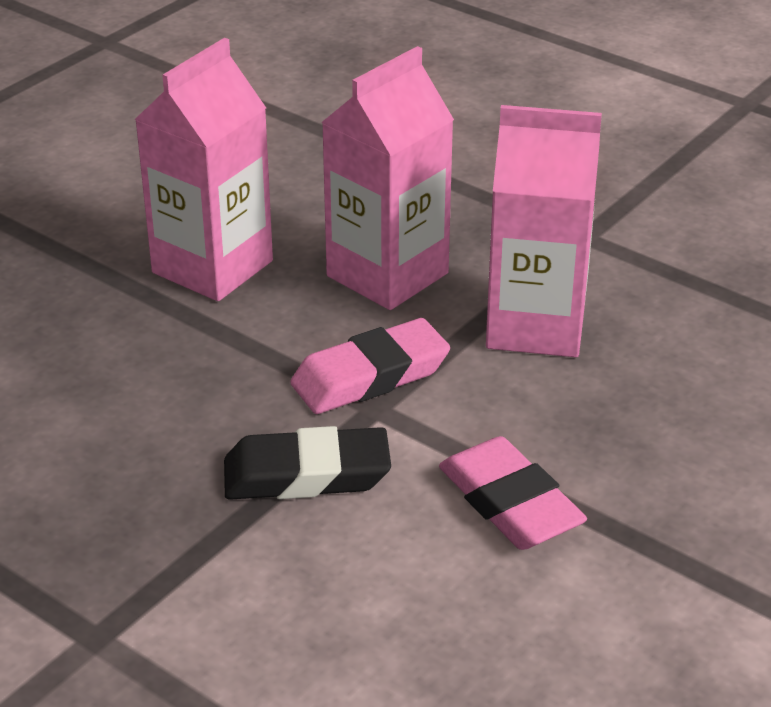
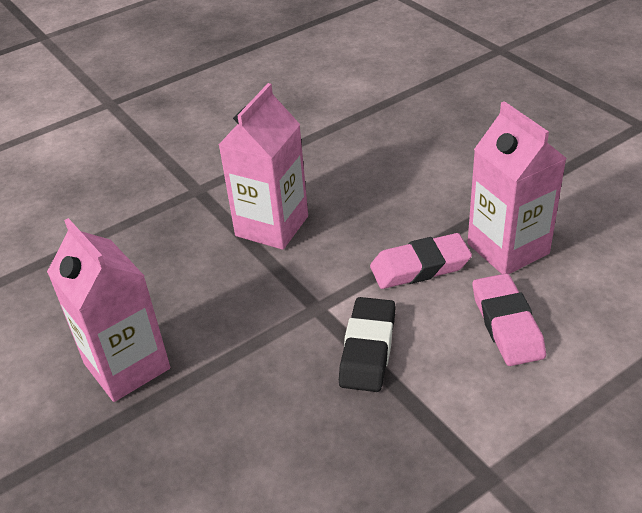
camera: 70 degrees left, 5 degrees up
(370, 376) = (286, 304): pink eraser -> pink eraser (507, 324)
(387, 275) = (187, 279): pink carton -> pink carton (508, 248)

